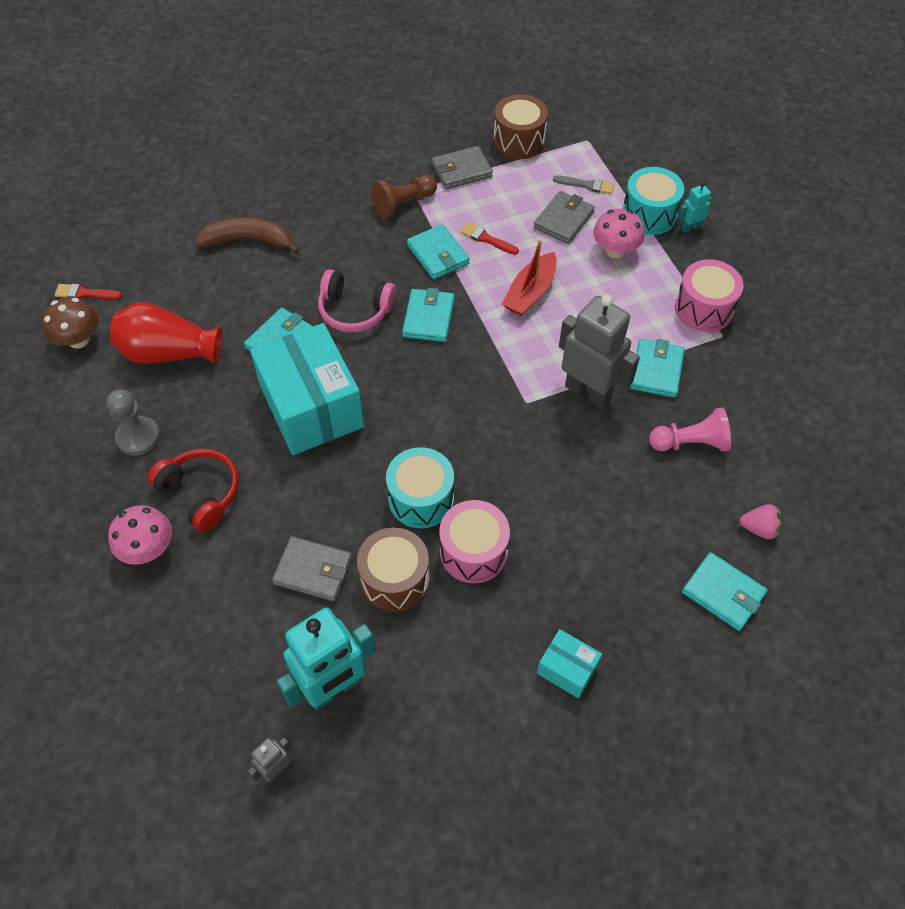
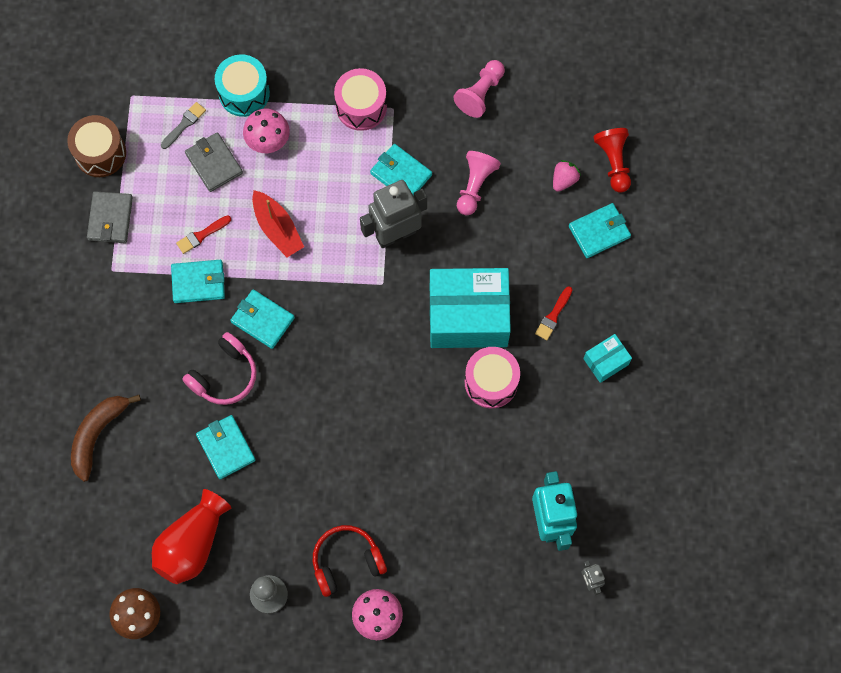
camera: 65 degrees left, 15 degrees up
(85, 293) = (87, 596): red brush -> red brush (553, 315)
(312, 407) = (306, 448): turquoise box -> turquoise box (468, 316)
(313, 571) = (453, 501): grey wallet -> none
(395, 579) = (487, 446): brown drum -> none
(403, 204) = (124, 285): brown pawn -> none
(421, 499) = (430, 400): turquoise drum -> none
(689, 227) = (275, 69): turquoise robot -> none
(798, 405) = (480, 93): none -> pink pawn
(818, 573) = (613, 162): none -> red pawn

